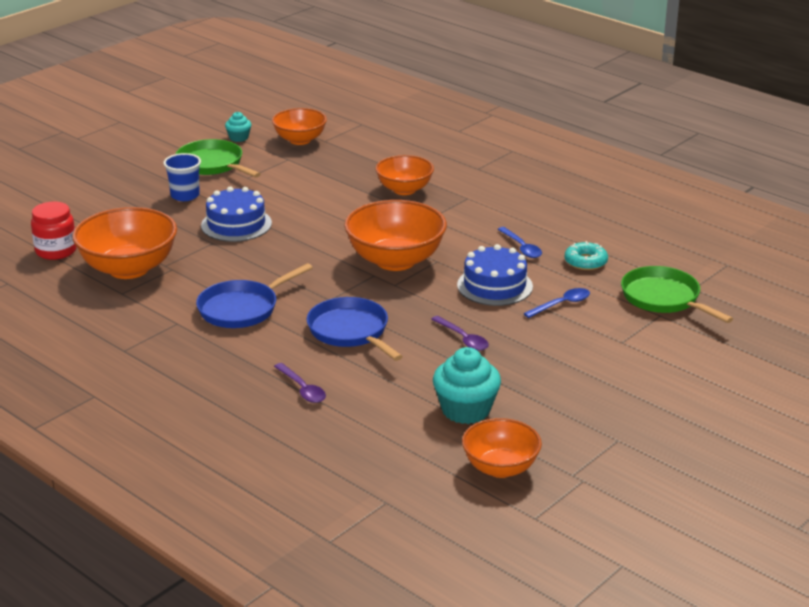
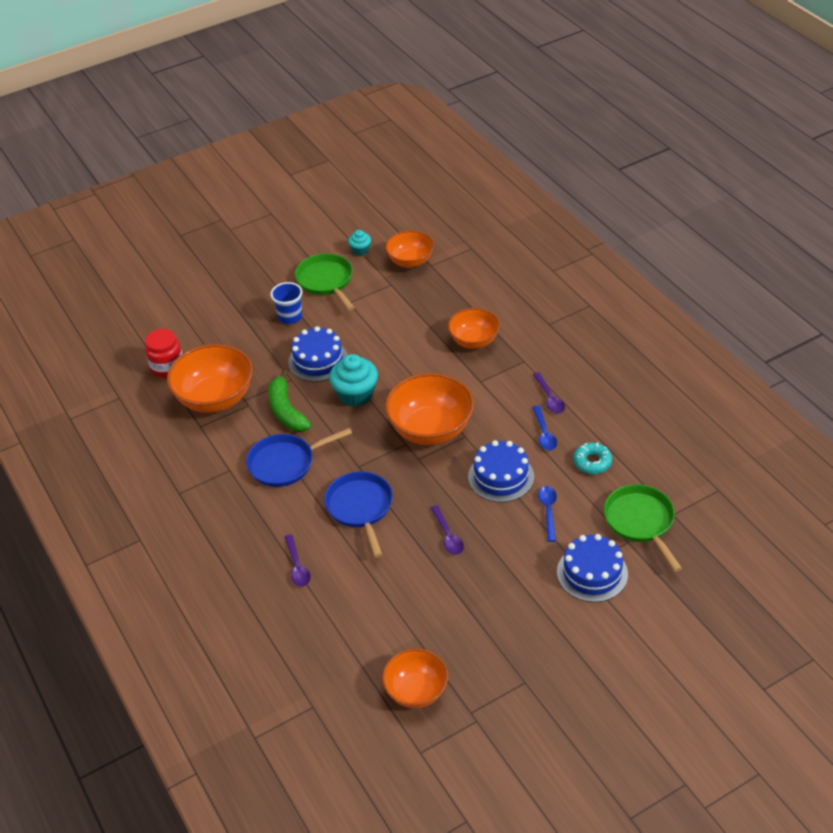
camera: 20 degrees right, 15 degrees up
(220, 267) = (286, 410): none -> green banana
(466, 410) = (416, 619): turquoise cupcake -> turquoise cupcake (355, 394)
(511, 221) = (549, 398): none -> purple spoon
(562, 304) = (548, 511): blue spoon -> blue spoon turned 75 degrees counterclockwise
(637, 344) = (592, 573): none -> blue cake

